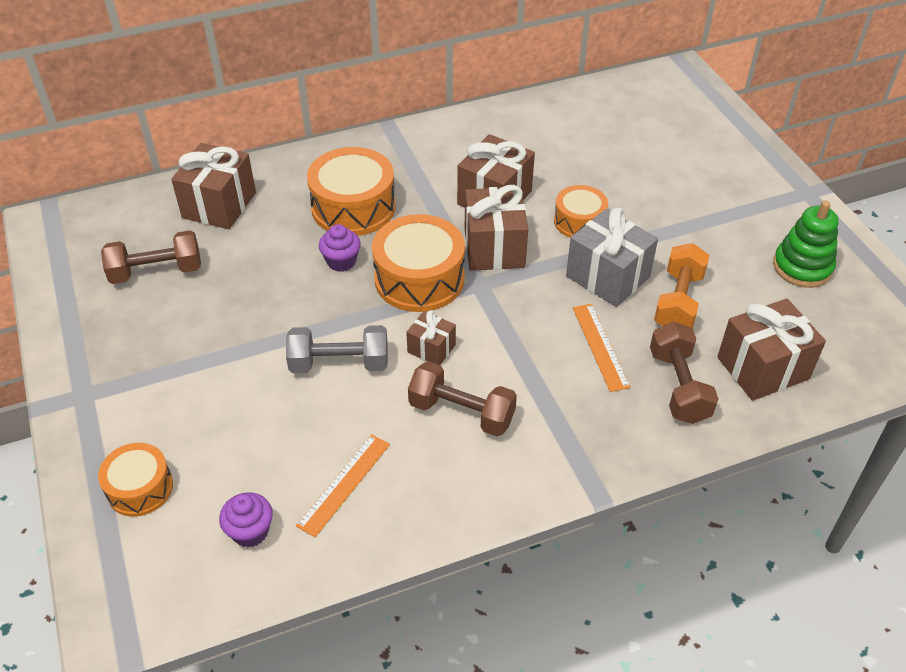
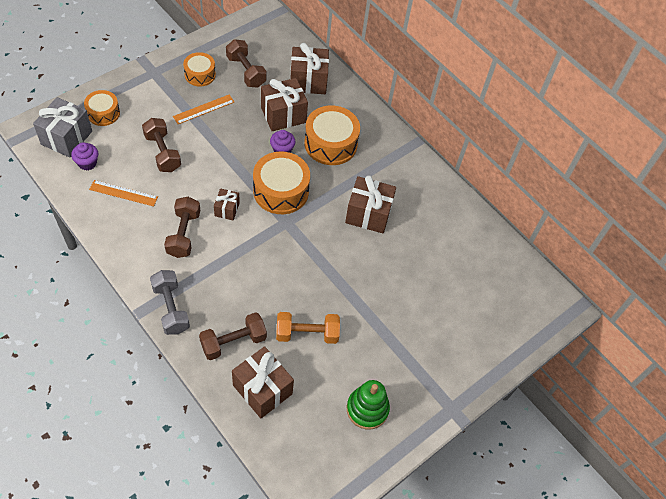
camera: 65 degrees right, 10 degrees up
(278, 412) = (162, 153): none -> brown dumbbell
(339, 364) = (203, 170): grey dumbbell -> grey dumbbell (171, 308)
(494, 248) = (321, 223): brown gift -> brown gift (283, 115)
(579, 221) = (363, 266): orange drum -> orange drum (200, 75)
(600, 346) = (254, 294): orange ruler -> orange ruler (203, 109)
(607, 277) = (316, 290): grey gift -> grey gift (66, 138)

